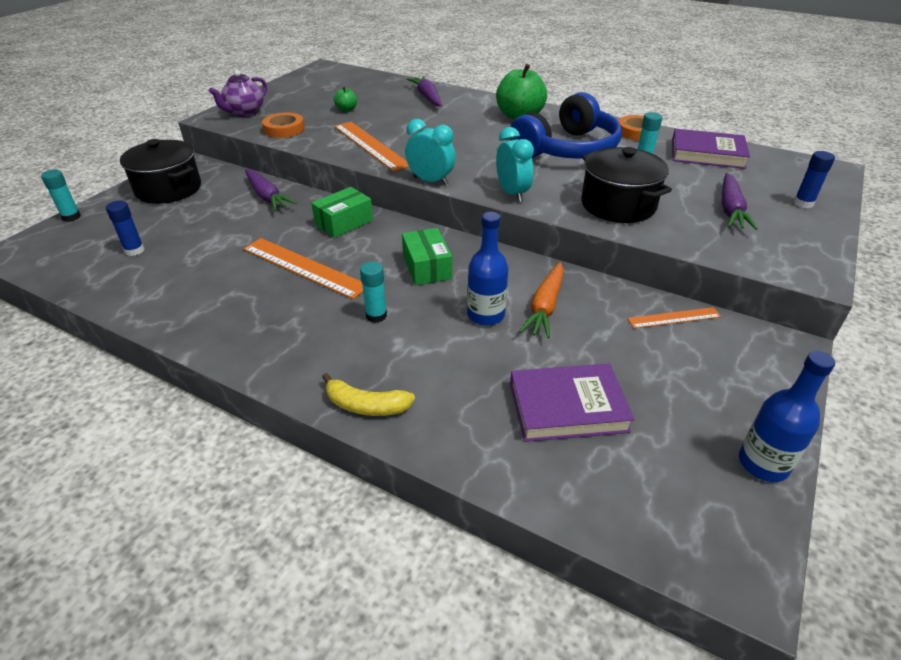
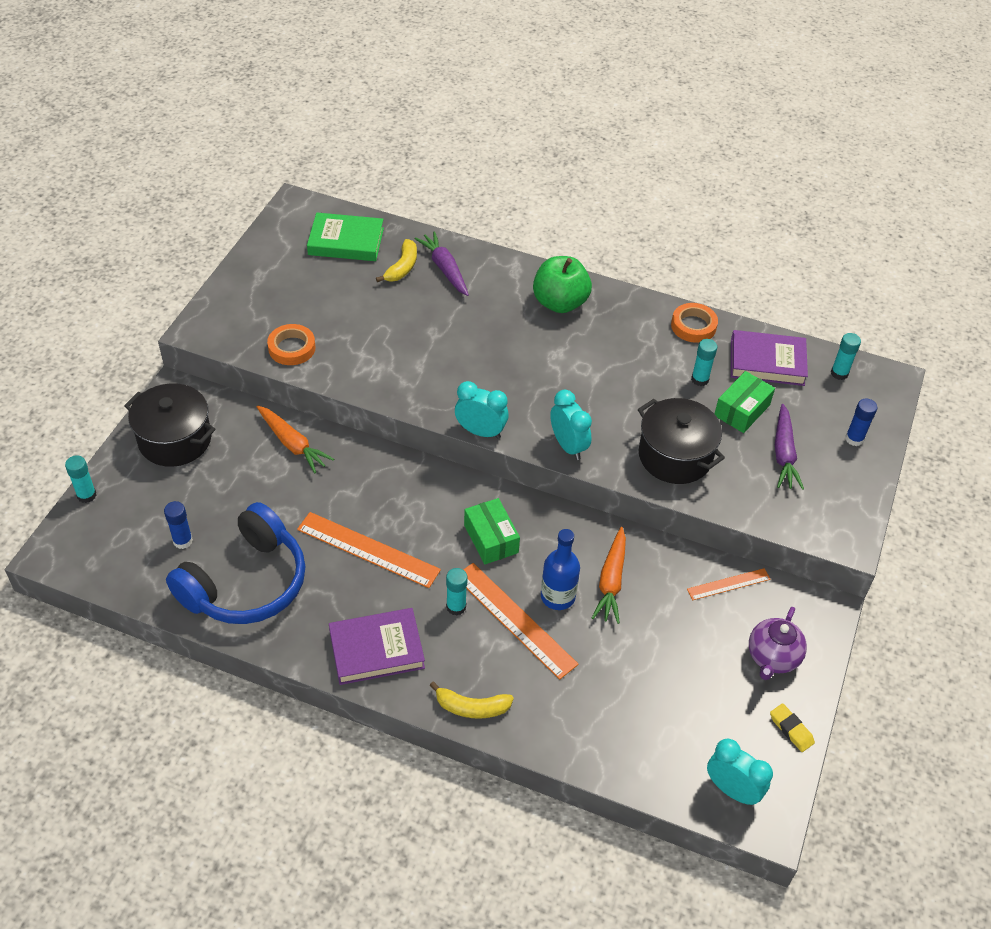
camera: 10 degrees left, 10 degrees up
(244, 112) = (232, 316): purple teapot -> purple teapot (772, 658)
(267, 196) = (292, 444): purple carrot -> orange carrot
(344, 222) = (390, 480): green box -> green box (742, 410)
(346, 109) = (353, 302): green apple -> none
(353, 83) = (346, 241): none -> green book
(370, 145) = (400, 372): orange ruler -> orange ruler (514, 620)
(393, 95) = (402, 267): none -> yellow banana
(567, 149) = (619, 364): blue headphones -> blue headphones (246, 583)
(567, 407) = (639, 692): purple book -> purple book (376, 649)
(687, 529) = (732, 790): none -> turquoise clock
(763, 464) = (791, 729): blue bottle -> yellow eraser
(779, 163) = (839, 373): none -> turquoise glue stick

